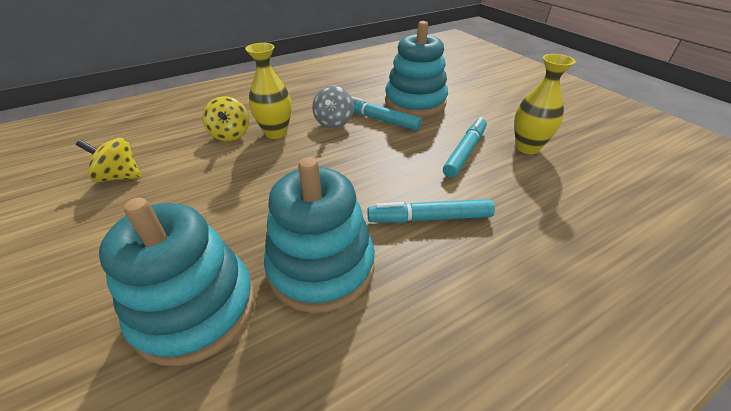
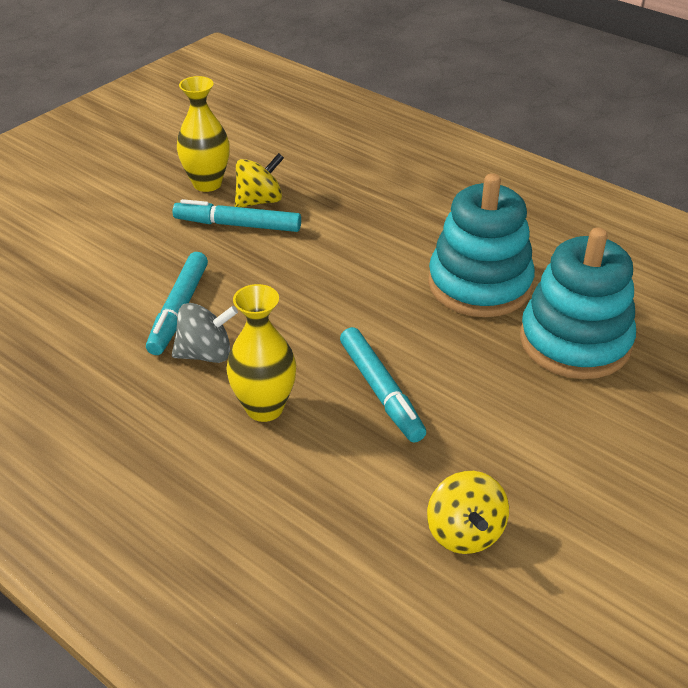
camera: 110 degrees left, 0 degrees up
(230, 134) = (293, 461): yellow spinning top -> yellow spinning top (259, 201)
(415, 102) = (108, 284): turquoise stacking toy -> none
(429, 218) = (374, 234): turquoise marker -> turquoise marker (381, 391)

